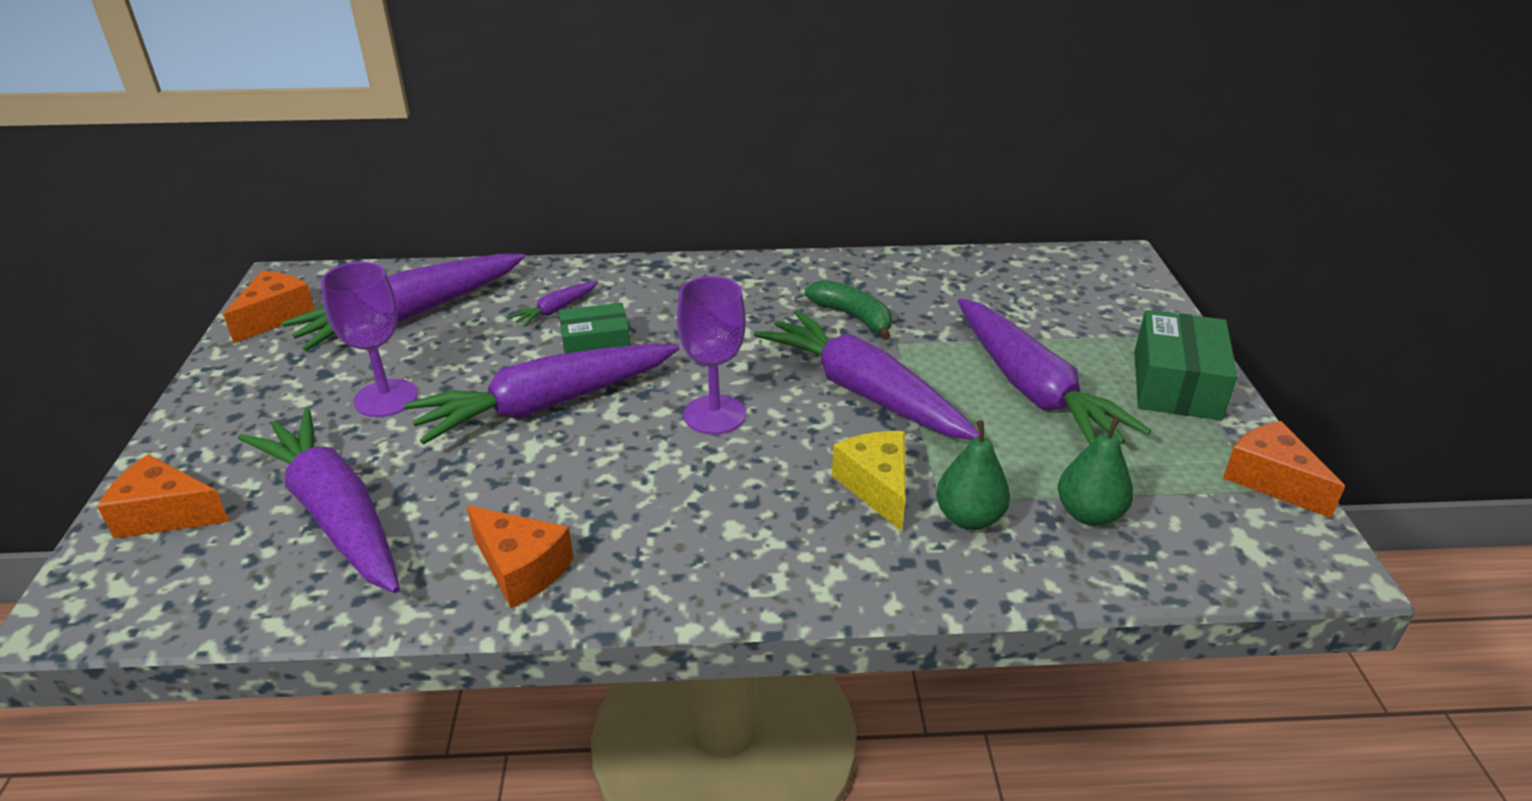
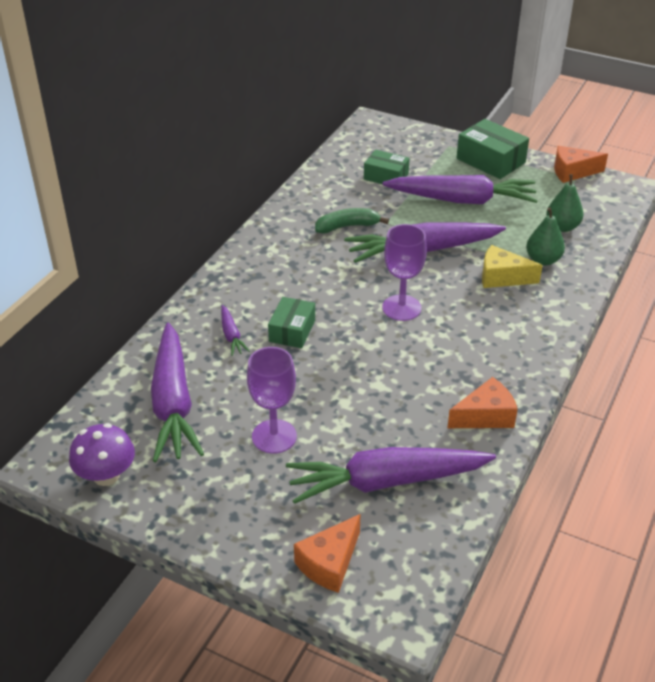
camera: 60 degrees left, 5 degrees up
(275, 316) = (106, 475): orange cheese -> purple mushroom
(547, 405) = (340, 368): purple carrot -> none
(1005, 309) = (386, 176): none -> green box

